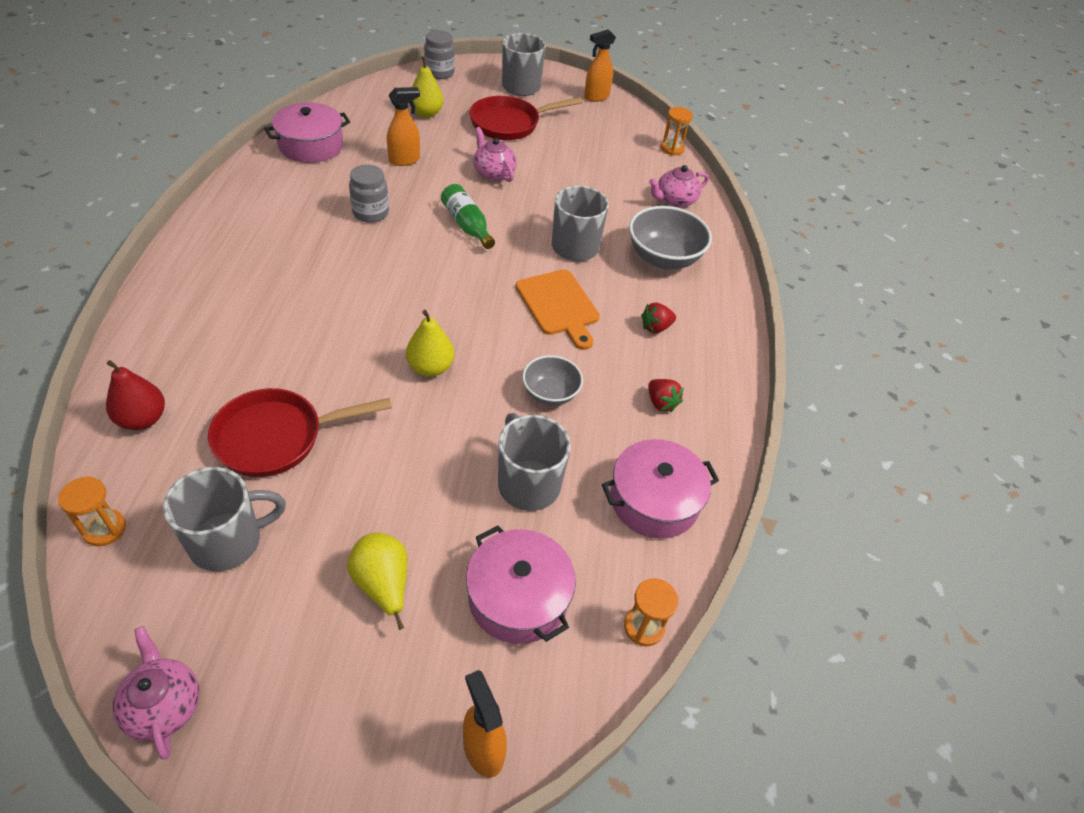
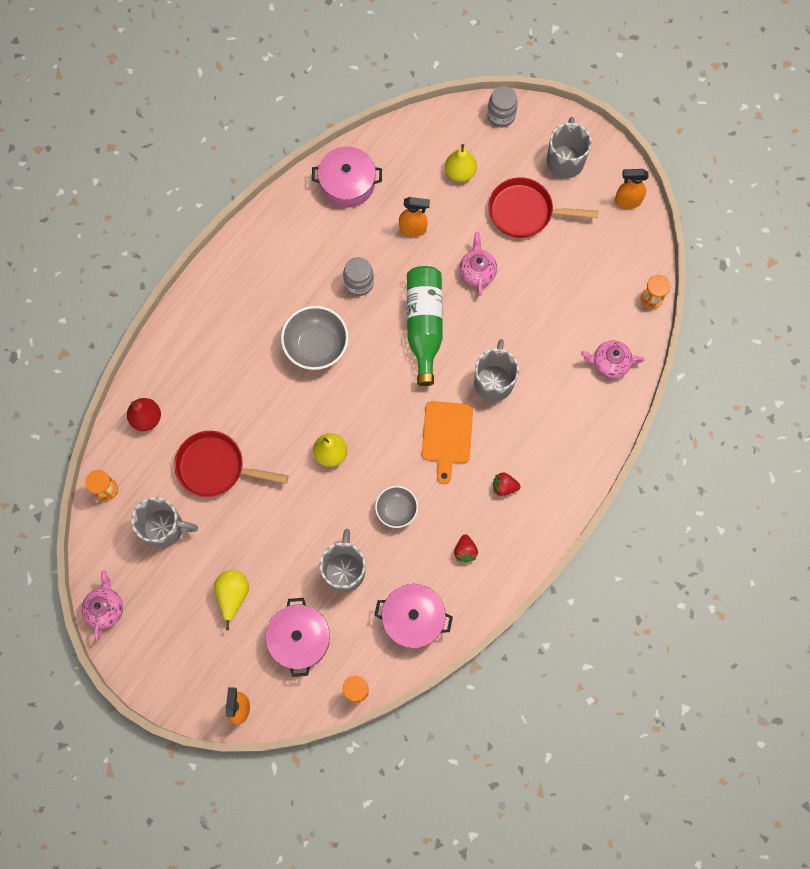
camera: 35 degrees right, 25 degrees up
(467, 225) = (424, 325): green bottle -> green bottle, size x1.67
(663, 258) = (555, 423): grey bowl -> grey bowl (316, 346)

